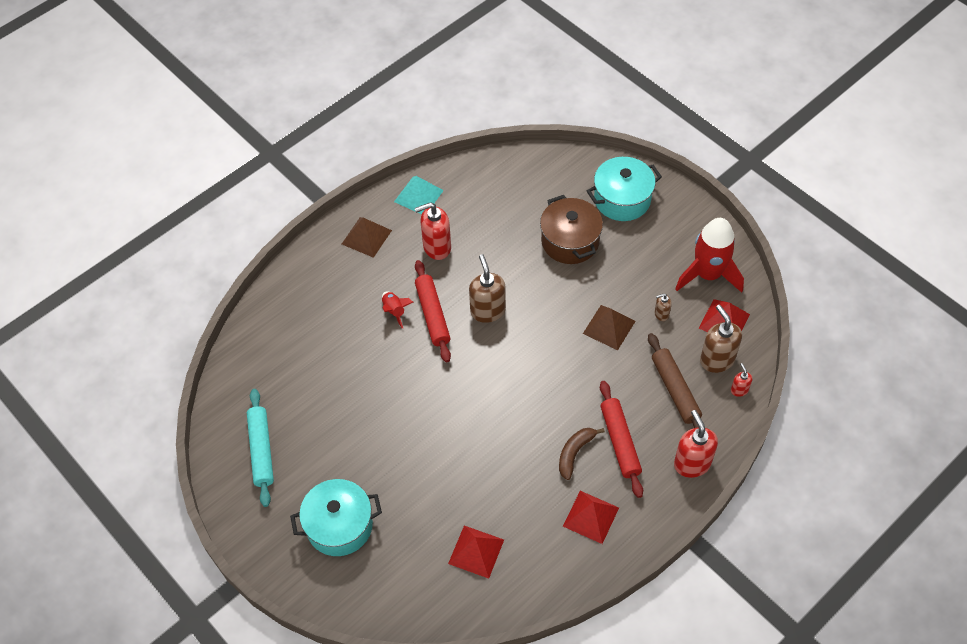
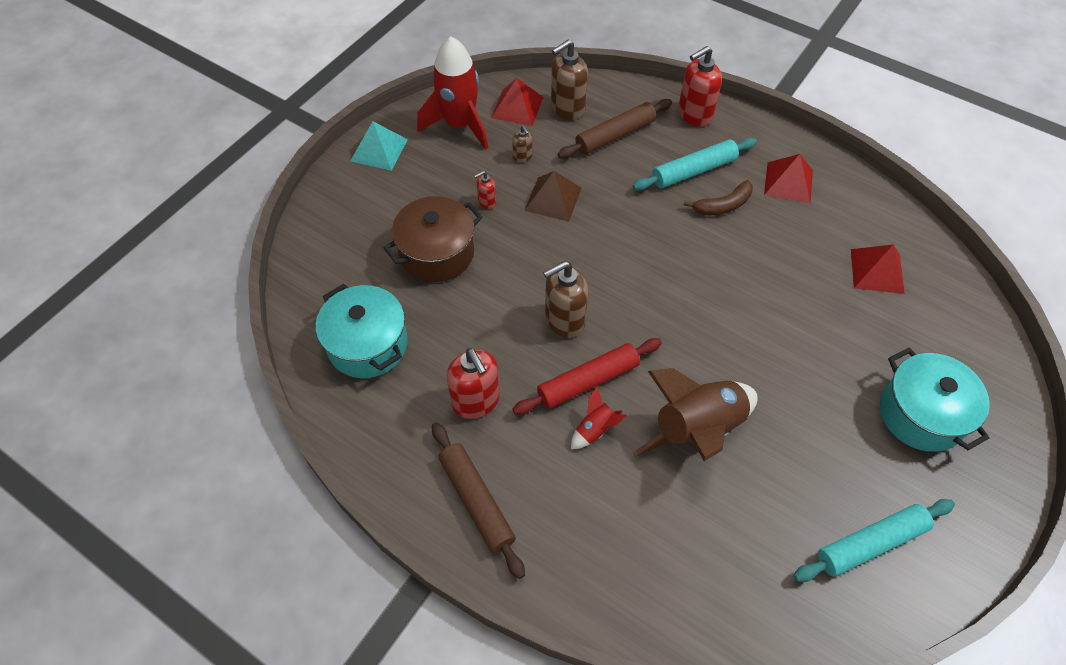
camera: 105 degrees left, 0 degrees up
(366, 237) = (476, 501): brown pyramid -> brown rolling pin
(375, 371) = (697, 430): none -> brown rocket
(418, 196) = (386, 447): turquoise pyramid -> turquoise pyramid (379, 150)
(575, 453) = (723, 205): brown banana -> brown banana turned 45 degrees counterclockwise
(620, 442) = (693, 171): red rolling pin -> turquoise rolling pin
(622, 199) = (362, 211): turquoise pot -> turquoise pot (367, 345)
(739, 390) = (597, 89): red soap dispenser -> red soap dispenser (486, 202)

